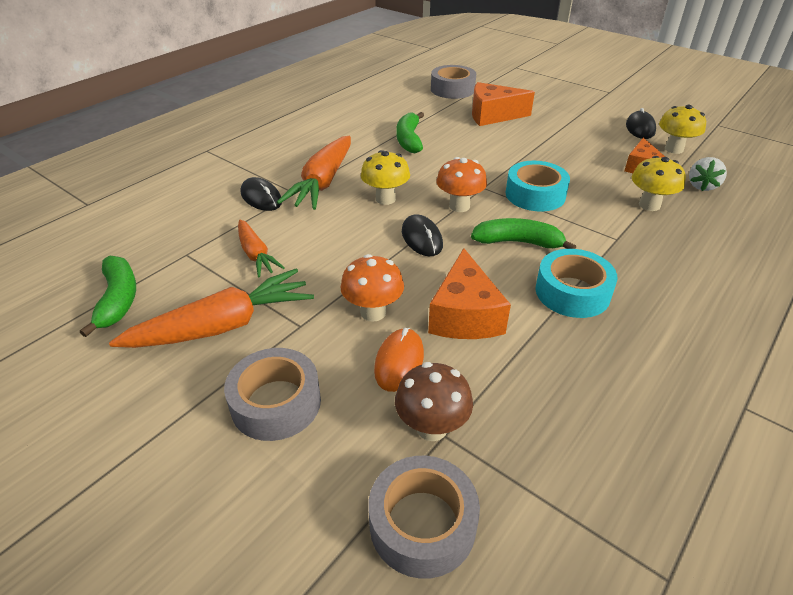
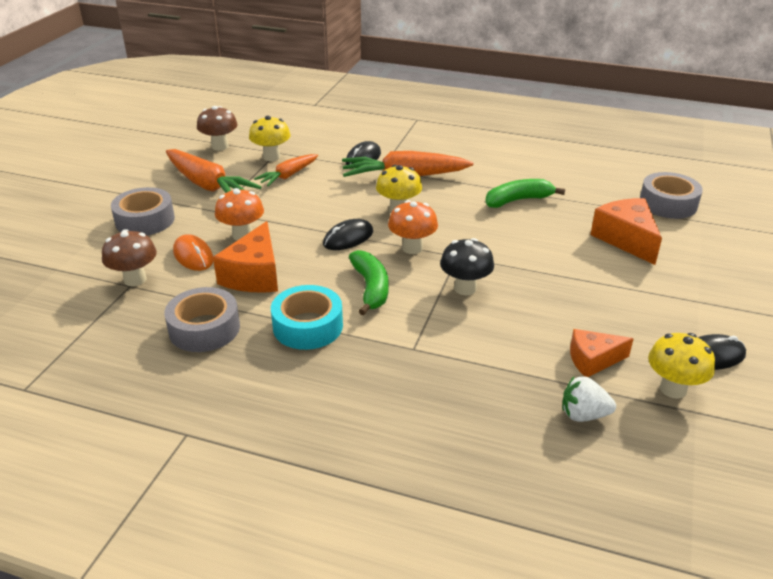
camera: 70 degrees right, 5 degrees down
(118, 300) = (220, 146): green banana -> brown mushroom
(399, 362) = (193, 256): orange mouse -> orange mouse turned 60 degrees clockwise
(422, 524) = (61, 289): grey tape -> grey tape (204, 329)
(465, 315) = (254, 275): orange cheese -> orange cheese turned 60 degrees counterclockwise
(535, 195) = (465, 288): turquoise tape -> black mushroom
(649, 205) = (500, 369): yellow mushroom -> yellow mushroom (271, 157)

